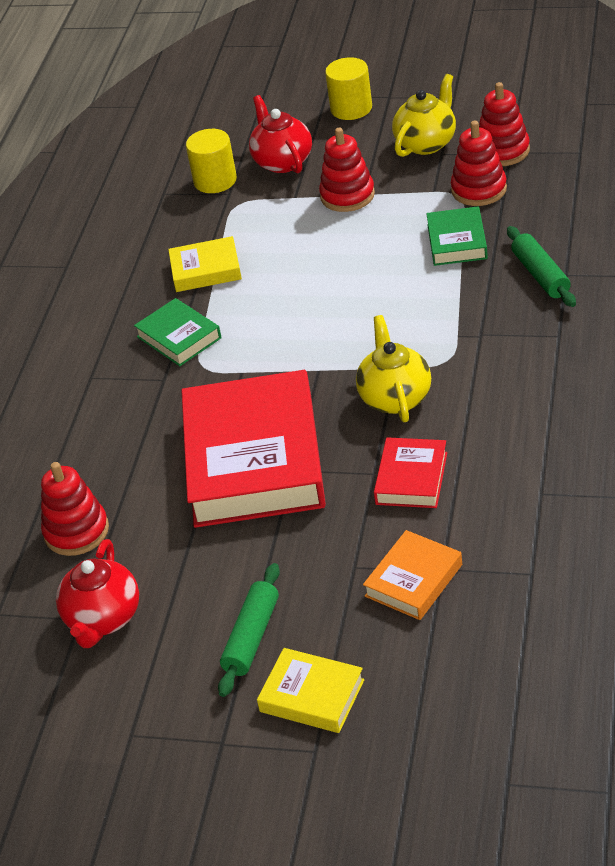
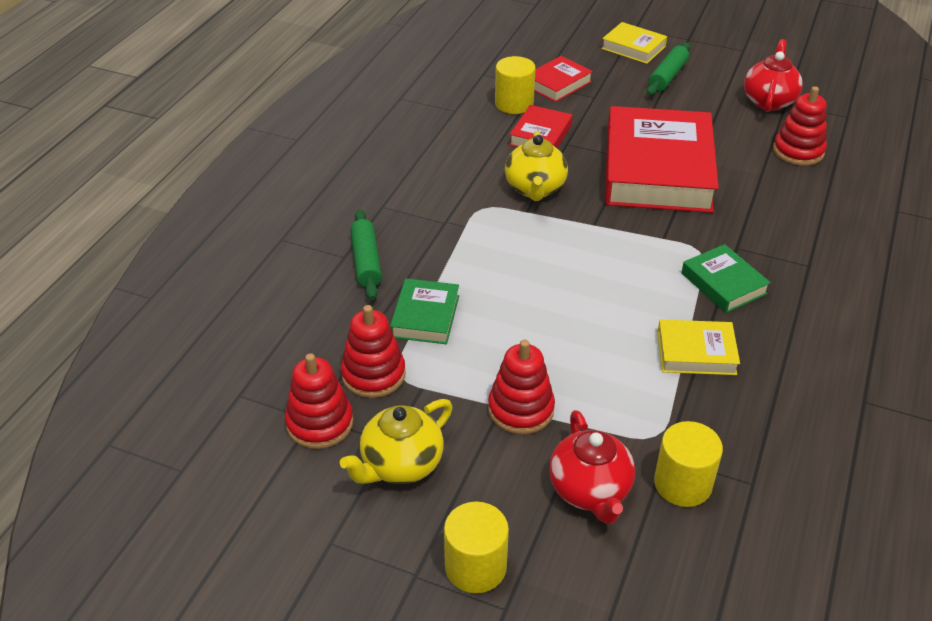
camera: 175 degrees left, 0 degrees up
(413, 580) = (558, 84): orange book -> red book
(464, 525) = (514, 104): none -> yellow cylinder

